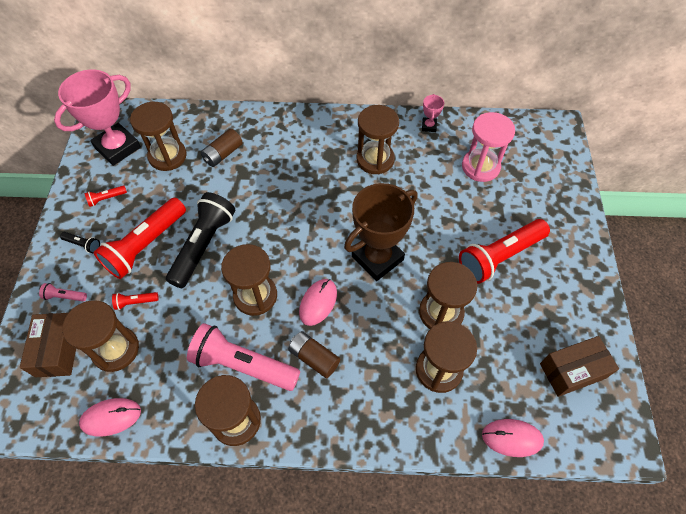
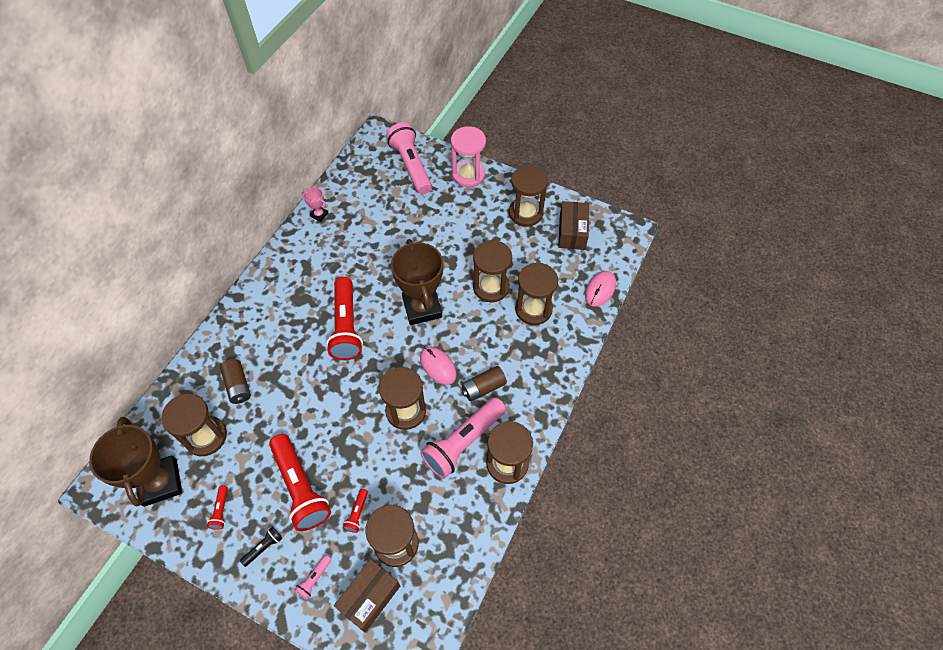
camera: 65 degrees left, 0 degrees up
(58, 350) = (369, 597): brown box -> brown box turned 75 degrees counterclockwise
(111, 417) = (458, 564): pink mouse -> none
(117, 147) = (160, 482): pink trophy -> brown trophy
(203, 245) = (331, 436): black flashlight -> none
(375, 159) = (327, 268): brown hourglass -> brown hourglass (525, 213)
(480, 167) = (382, 200): pink hourglass -> pink hourglass (468, 174)
(499, 256) = (467, 228): red flashlight -> red flashlight (346, 326)
(541, 171) = (411, 166): none -> pink flashlight

